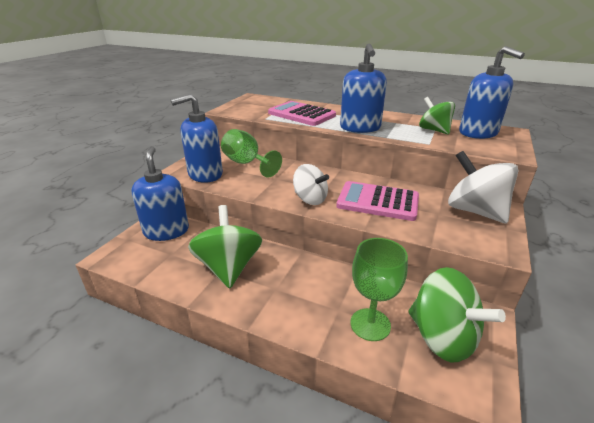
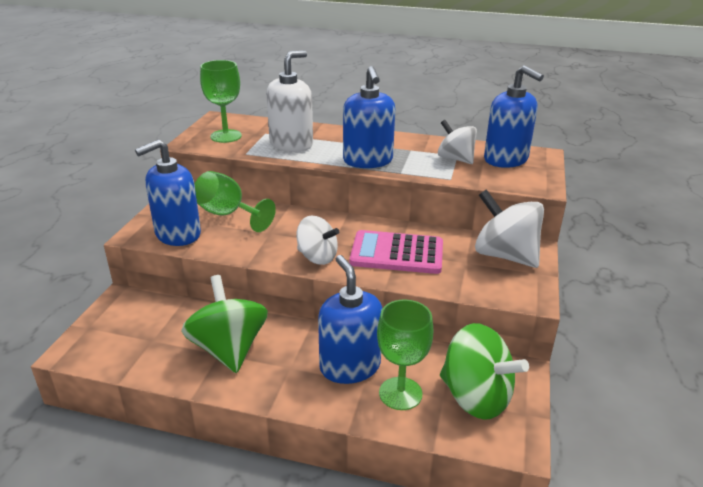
camera: 10 degrees left, 0 degrees up
(166, 231) = (137, 312): blue soap dispenser -> blue soap dispenser (350, 366)
(253, 107) = (226, 136): none -> green goblet
(301, 114) = (291, 144): pink calculator -> white soap dispenser
(434, 130) = (455, 159): green spinning top -> white spinning top

